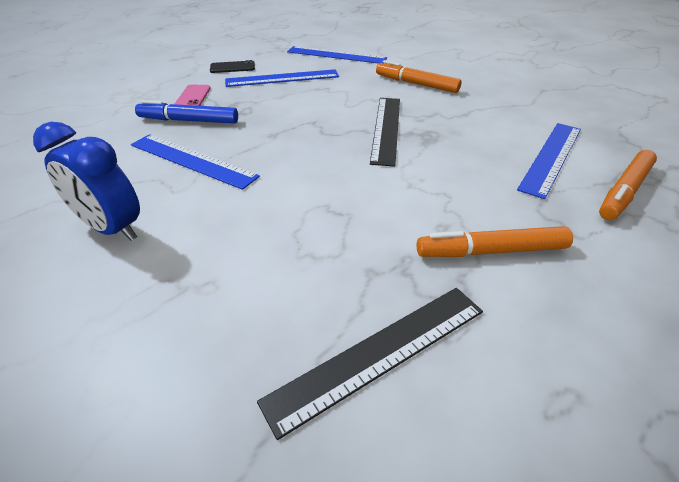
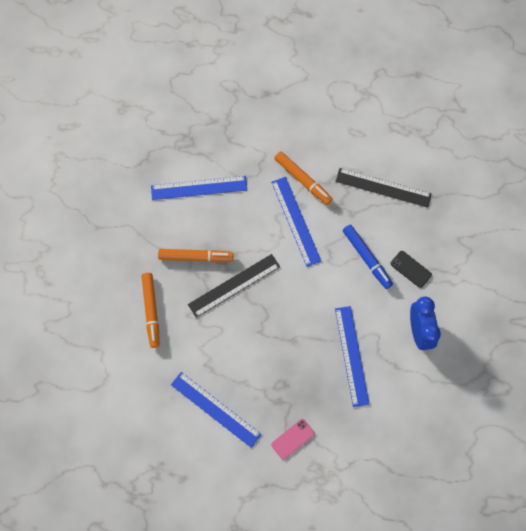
camera: 130 degrees left, 30 degrees up
(189, 120) = (320, 404): blue marker -> blue marker (367, 258)
(232, 67) = (227, 466): black phone -> black phone (410, 269)
(336, 55) = (137, 410): blue ruler -> blue ruler (295, 221)
(624, 191) = (210, 147): orange marker -> orange marker (195, 257)

